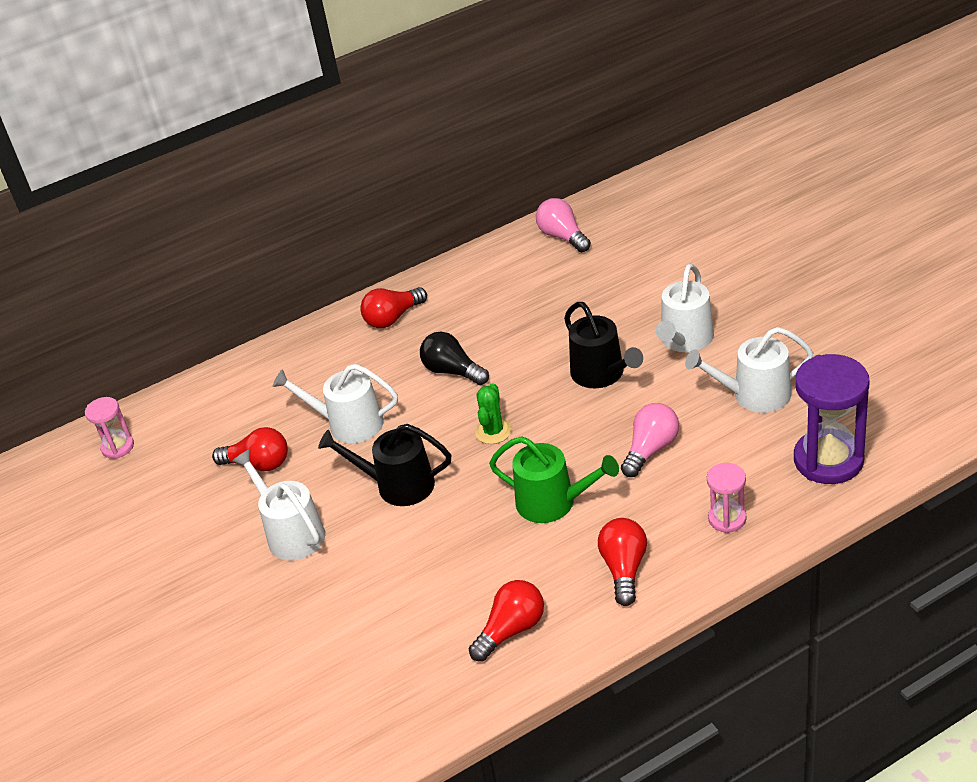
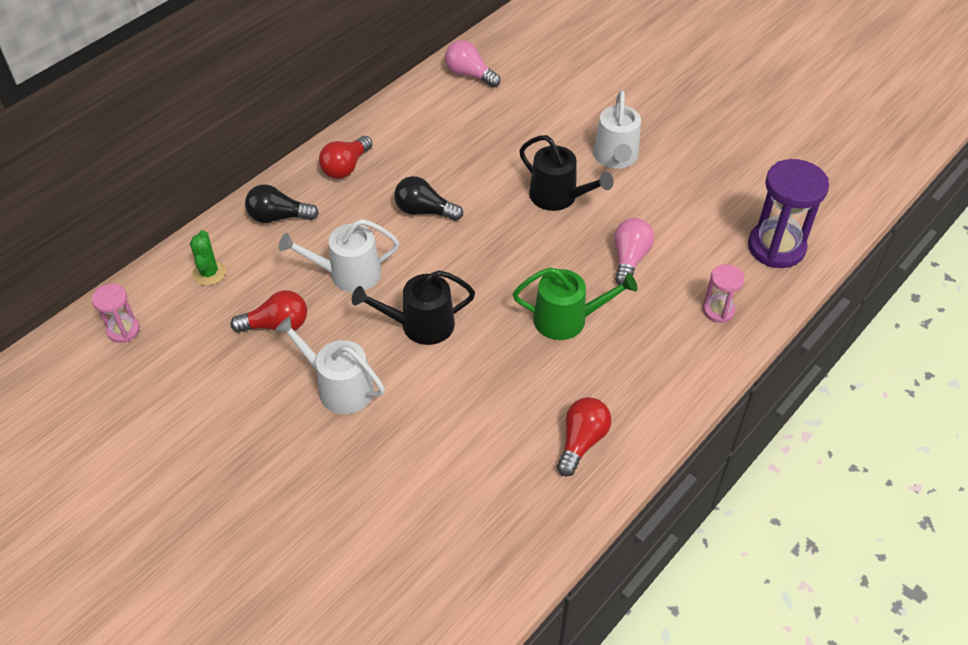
camera: 25 degrees left, 10 degrees up
(305, 359) = (278, 217): none -> black light bulb
(493, 431) = (486, 262): green cactus -> green cactus (209, 273)
(624, 569) = (653, 369): red light bulb -> none
(754, 395) = (694, 199): white watering can -> none

